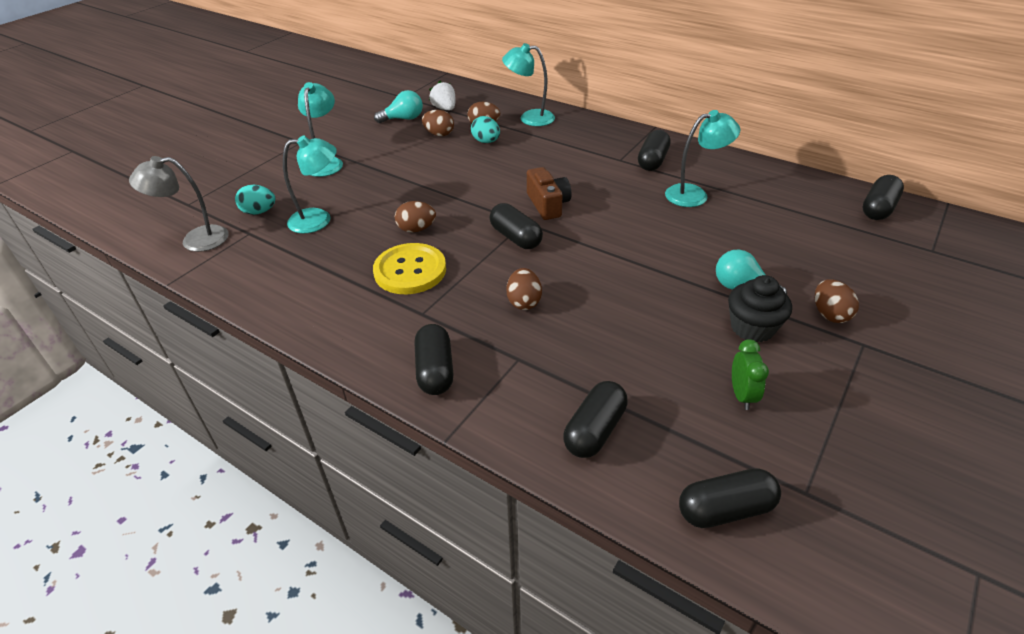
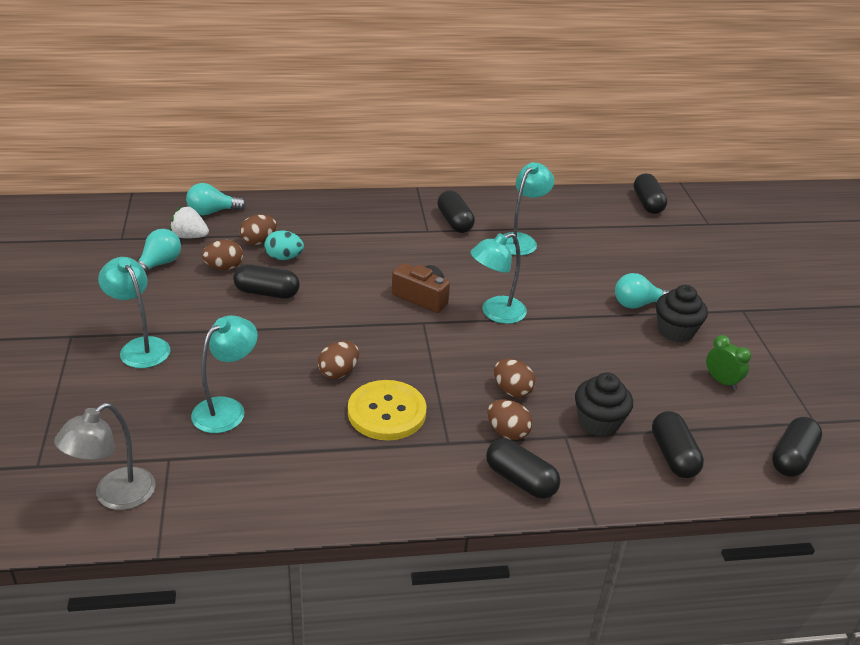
camera: 45 degrees left, 5 degrees down
(259, 212) = (144, 432): turquoise egg -> none
(479, 98) = (212, 212): none -> turquoise light bulb
(516, 237) = (435, 339): black capsule -> black capsule (267, 293)
(529, 118) = (293, 217): turquoise lamp -> turquoise lamp (495, 313)
(563, 364) = (598, 422): none -> black cupcake
(829, 314) = (705, 298): brown egg -> brown egg (507, 432)

